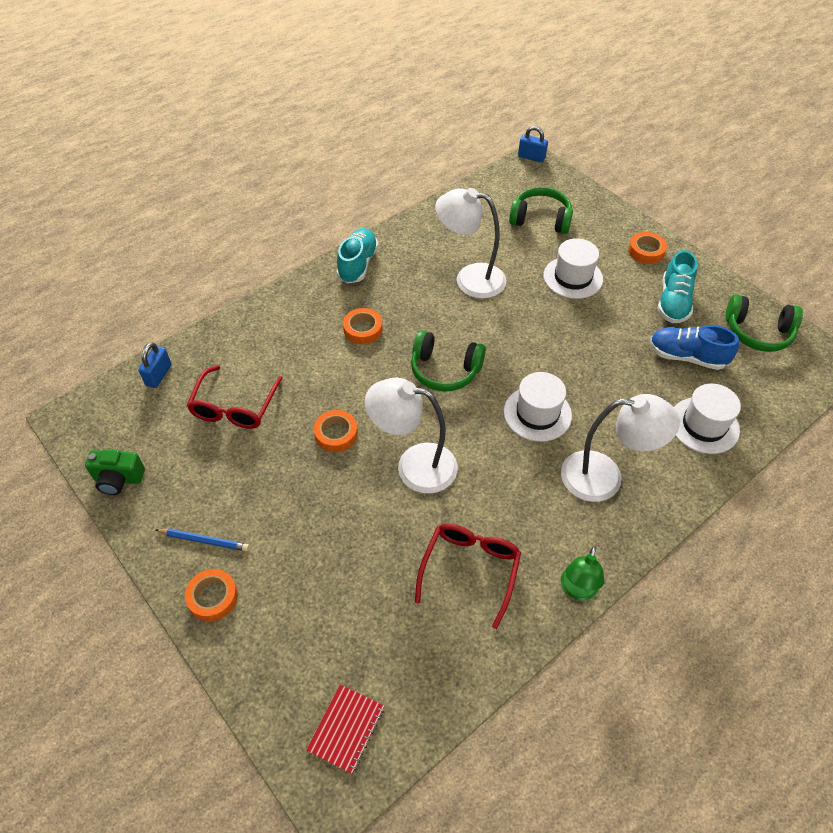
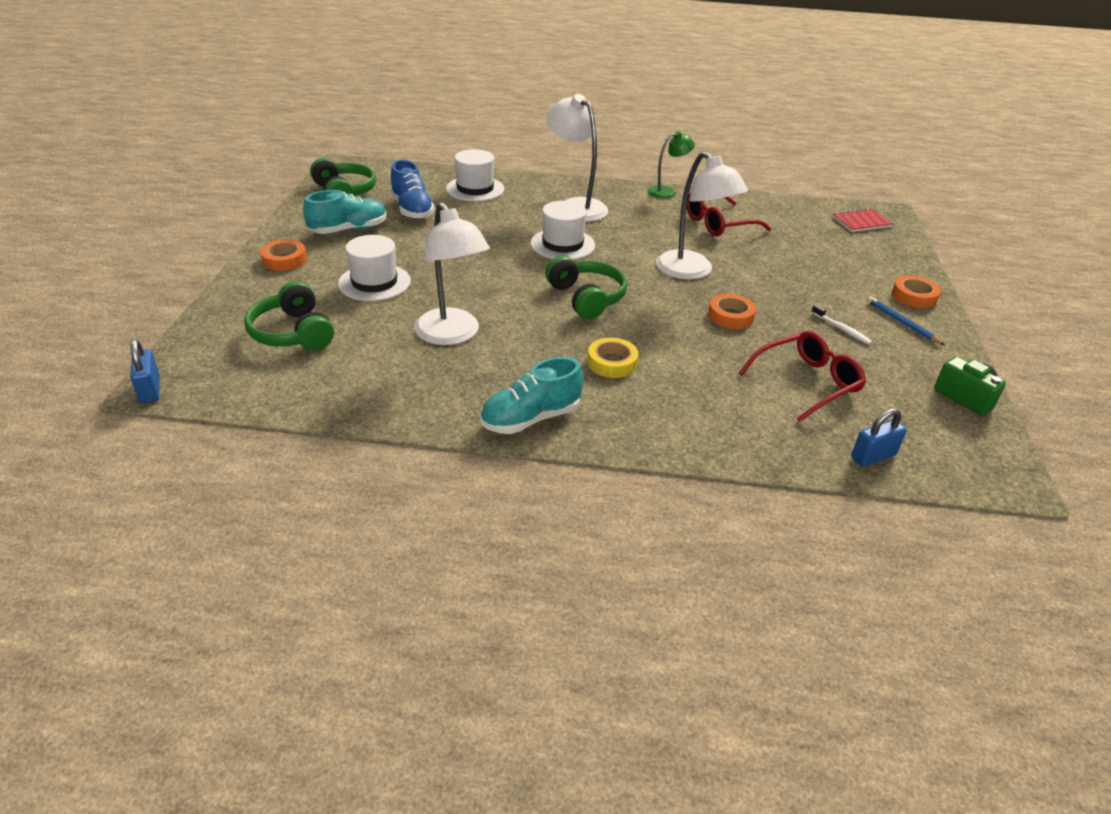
camera: 135 degrees left, 15 degrees down
(247, 488) = (841, 329): none -> white toothbrush
(363, 329) = (612, 363): orange tape -> yellow tape

